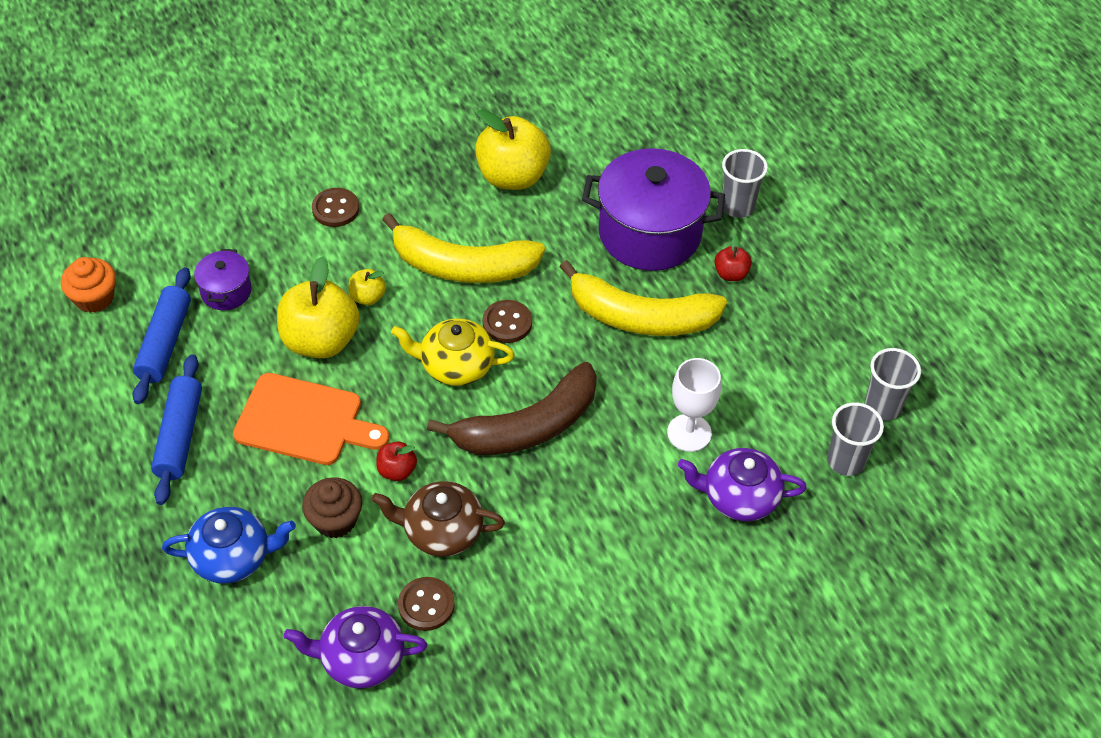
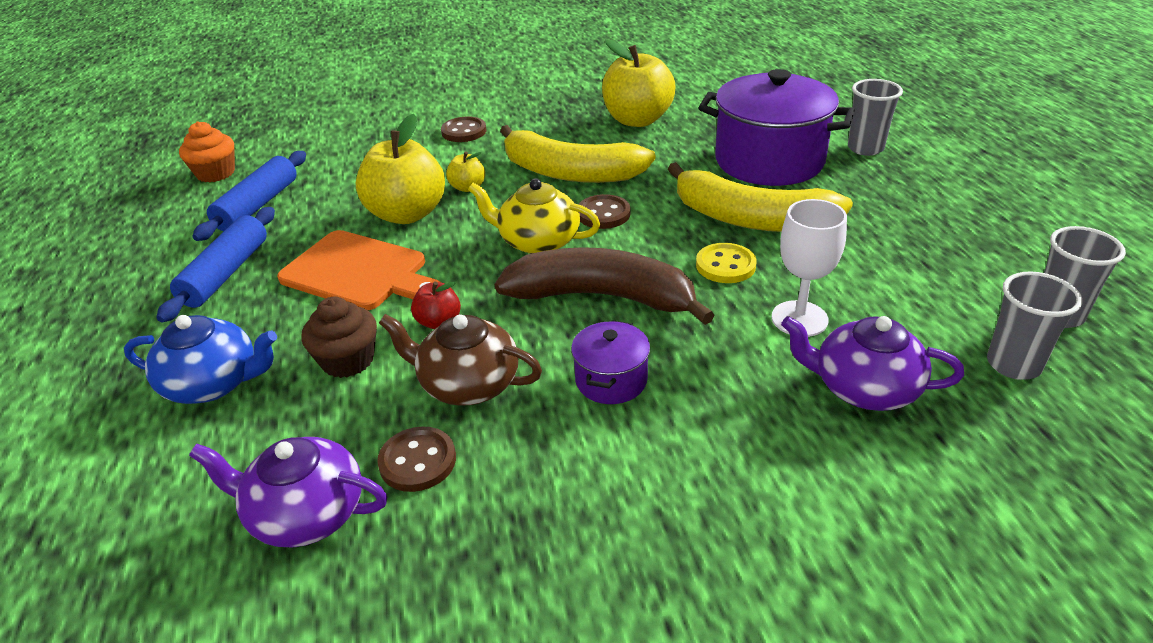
camera: 15 degrees right, 15 degrees down
(226, 291) = (336, 176): purple pot -> purple pot (611, 380)
(527, 427) = (602, 297): brown banana -> brown banana turned 150 degrees counterclockwise
(624, 378) = (725, 265): none -> yellow button
(731, 274) = (857, 193): red apple -> none

